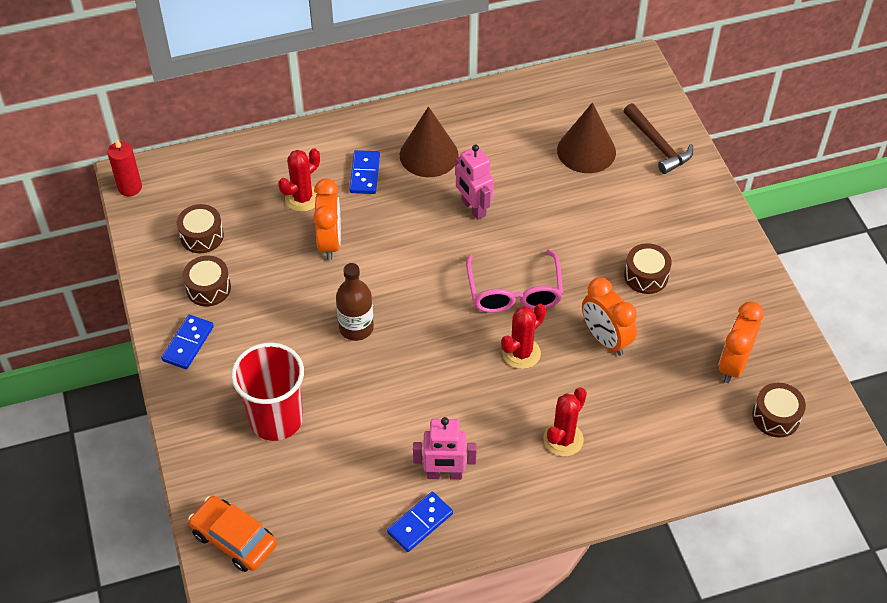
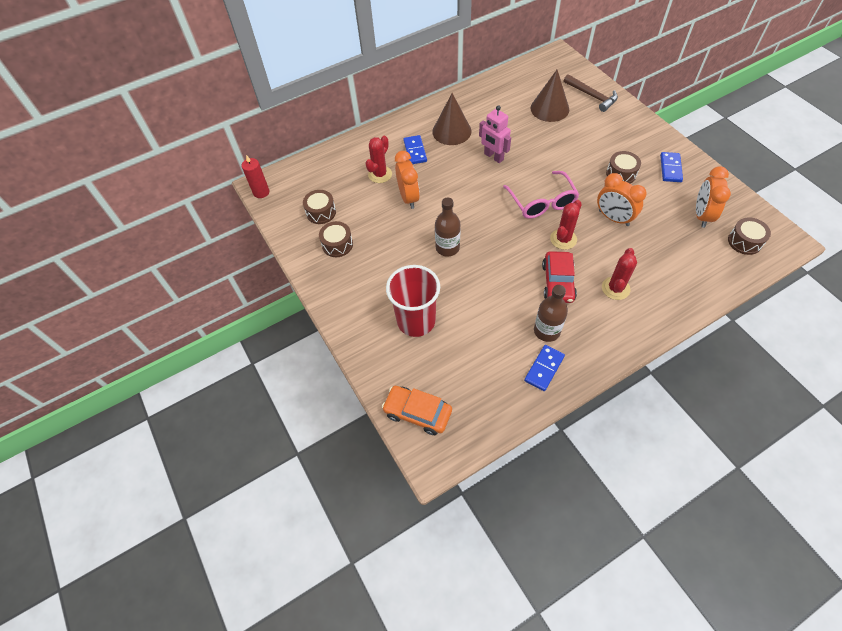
camera: 10 degrees left, 5 degrees up
(188, 343) = (336, 284): blue domino -> blue domino (670, 168)
(444, 474) = (546, 331): pink robot -> brown bottle
(487, 412) = (558, 282): none -> red car

